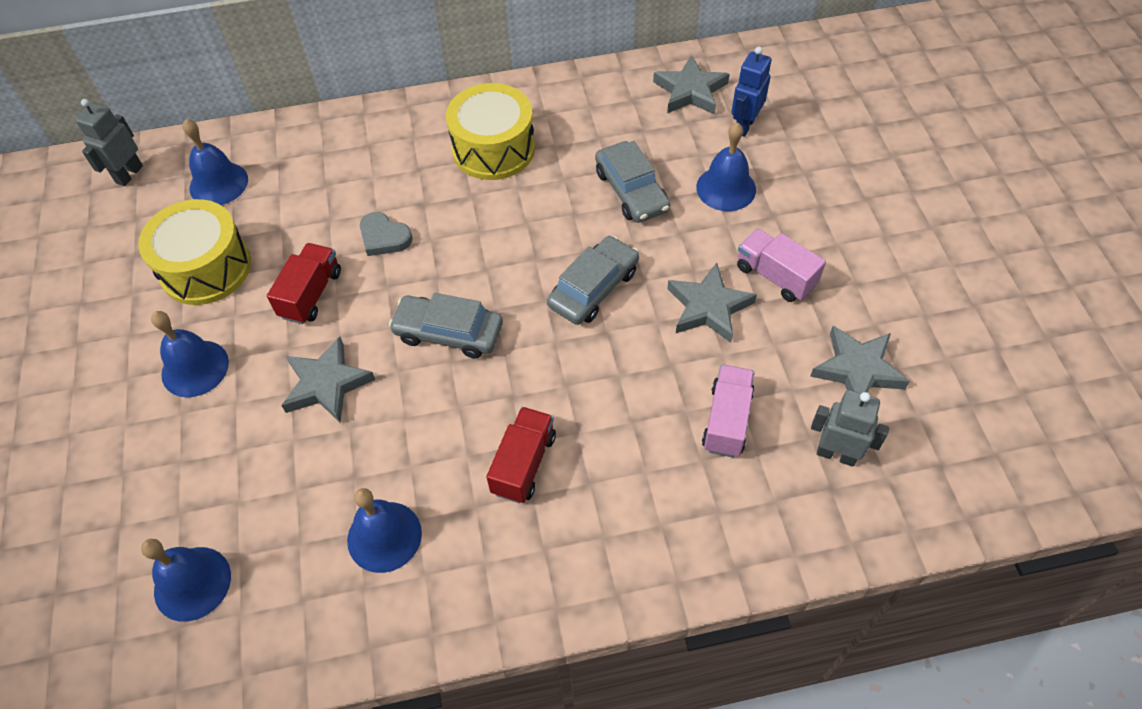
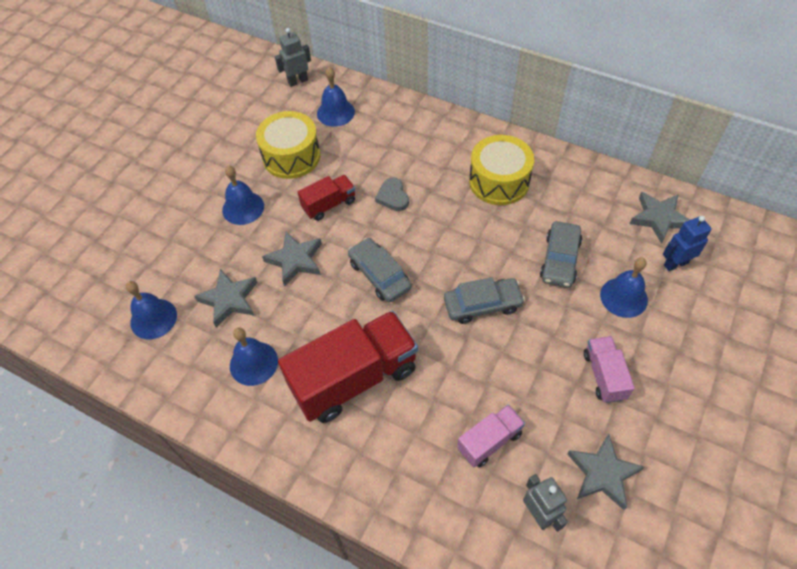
camera: 40 degrees right, 0 degrees up
(524, 464) = (354, 378): red truck -> red truck, size x1.99
(708, 307) = (542, 364): grey star -> grey star (229, 299)

